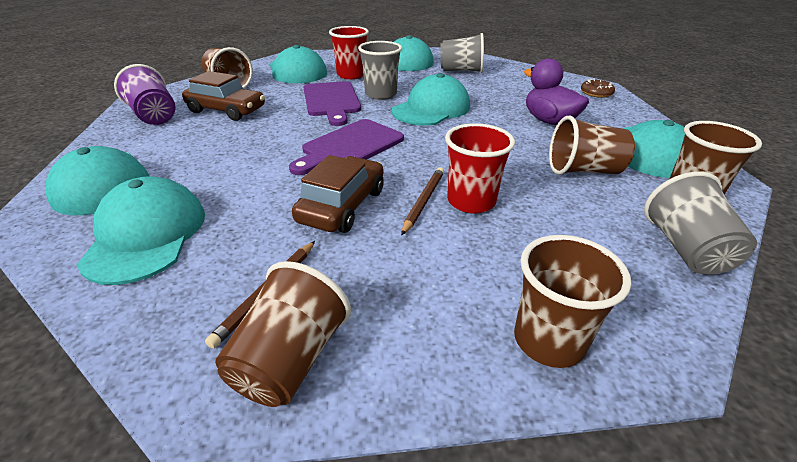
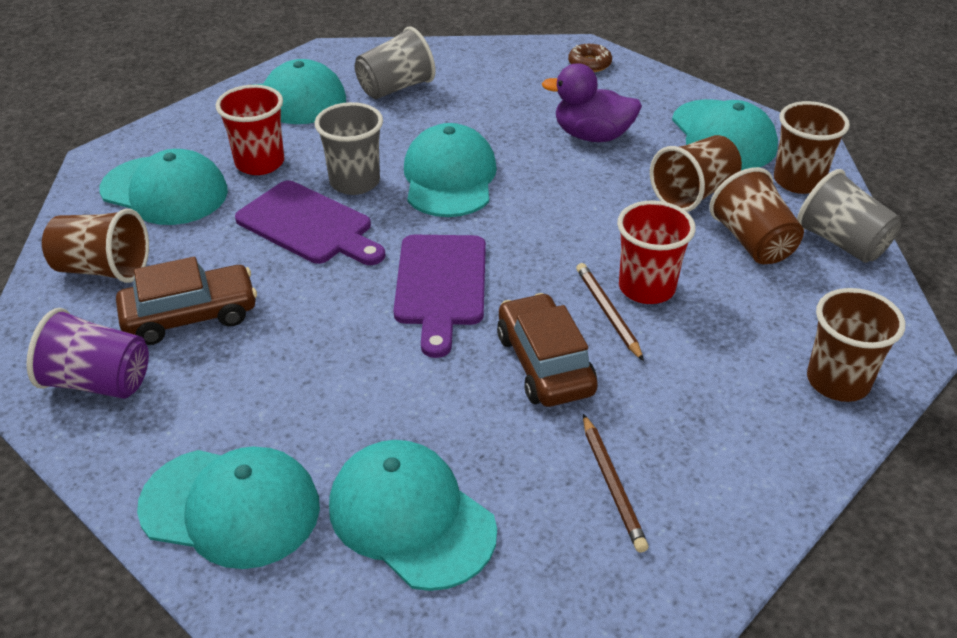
camera: 40 degrees left, 5 degrees up
(290, 360) = (706, 517): brown cup -> brown cup (752, 242)

